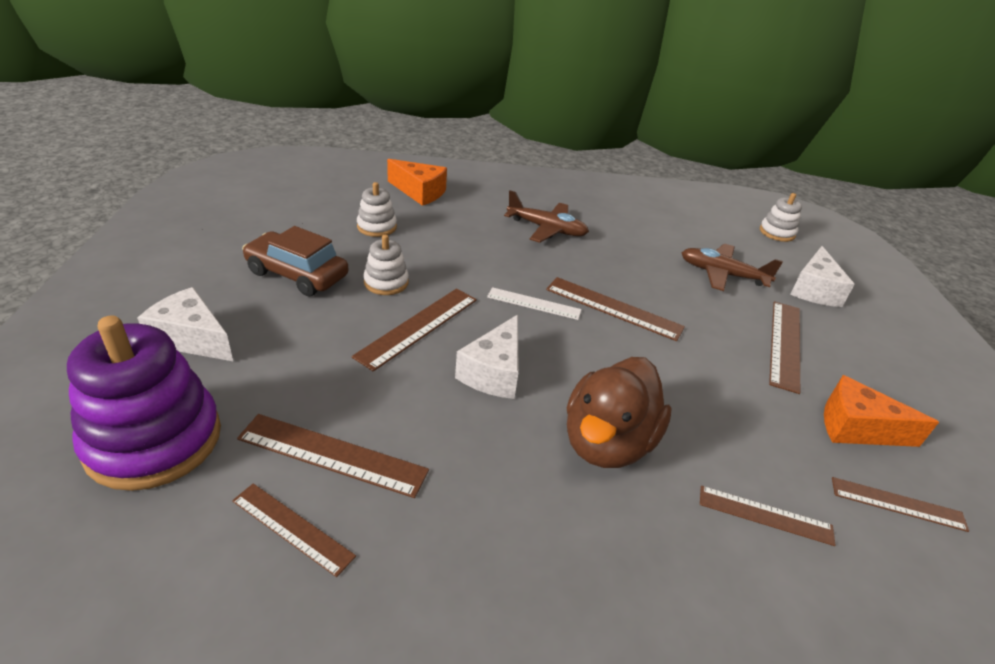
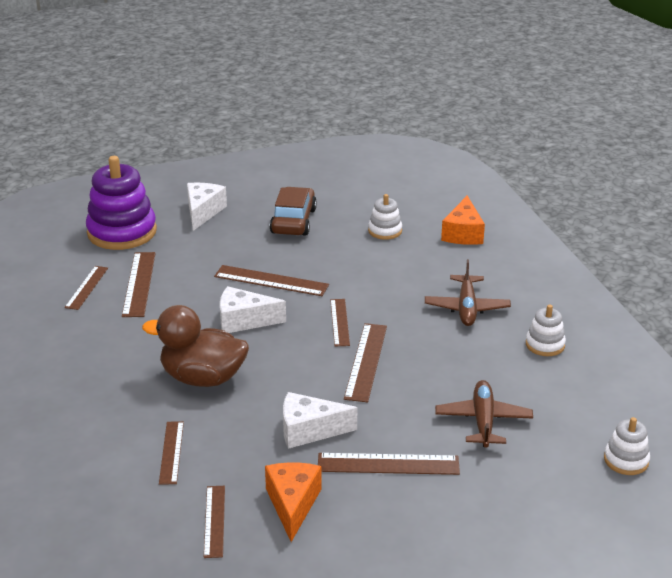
camera: 75 degrees right, 5 degrees down
(386, 282) = (313, 255): white stacking toy -> white stacking toy (545, 345)
(534, 303) = (339, 322): white ruler -> brown ruler
(814, 290) = (511, 487): white cheese -> white cheese (309, 430)

